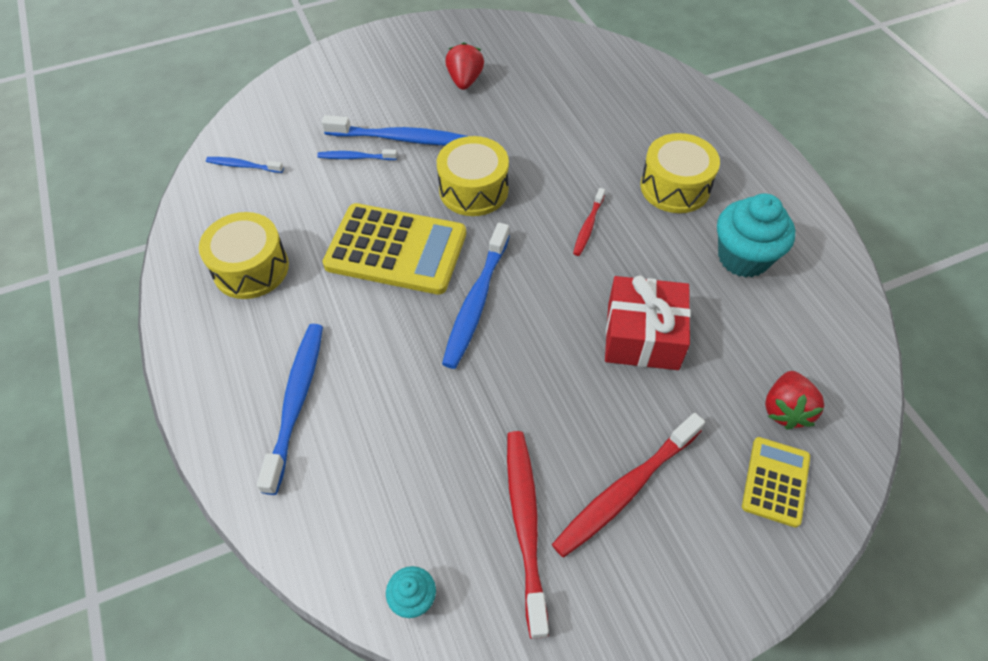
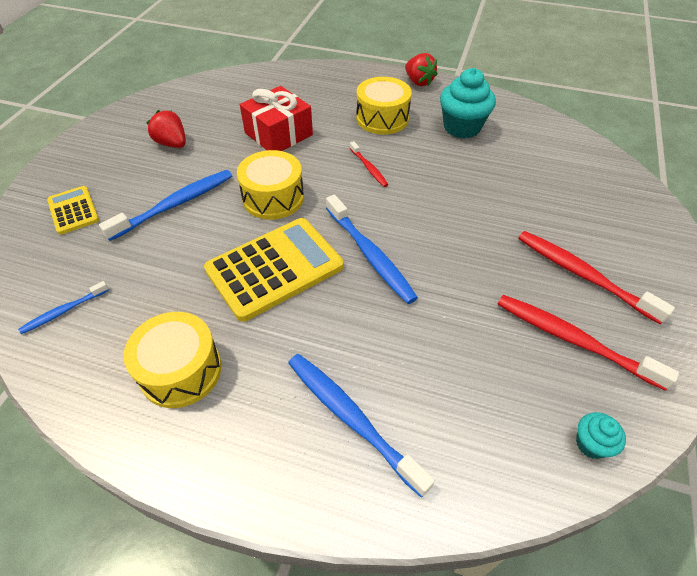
camera: 50 degrees left, 5 degrees down
(355, 157) = (157, 238): blue toothbrush -> none
(625, 490) = (582, 275): red toothbrush -> red toothbrush turned 135 degrees clockwise
(642, 336) = (477, 198): red gift -> red gift (278, 134)
(775, 481) = (623, 211): yellow calculator -> yellow calculator (73, 210)
(785, 410) = (578, 177): red strawberry -> red strawberry (418, 82)

